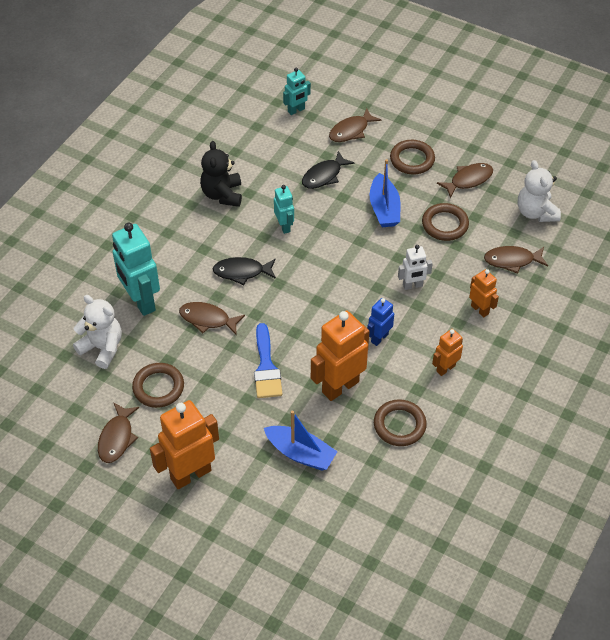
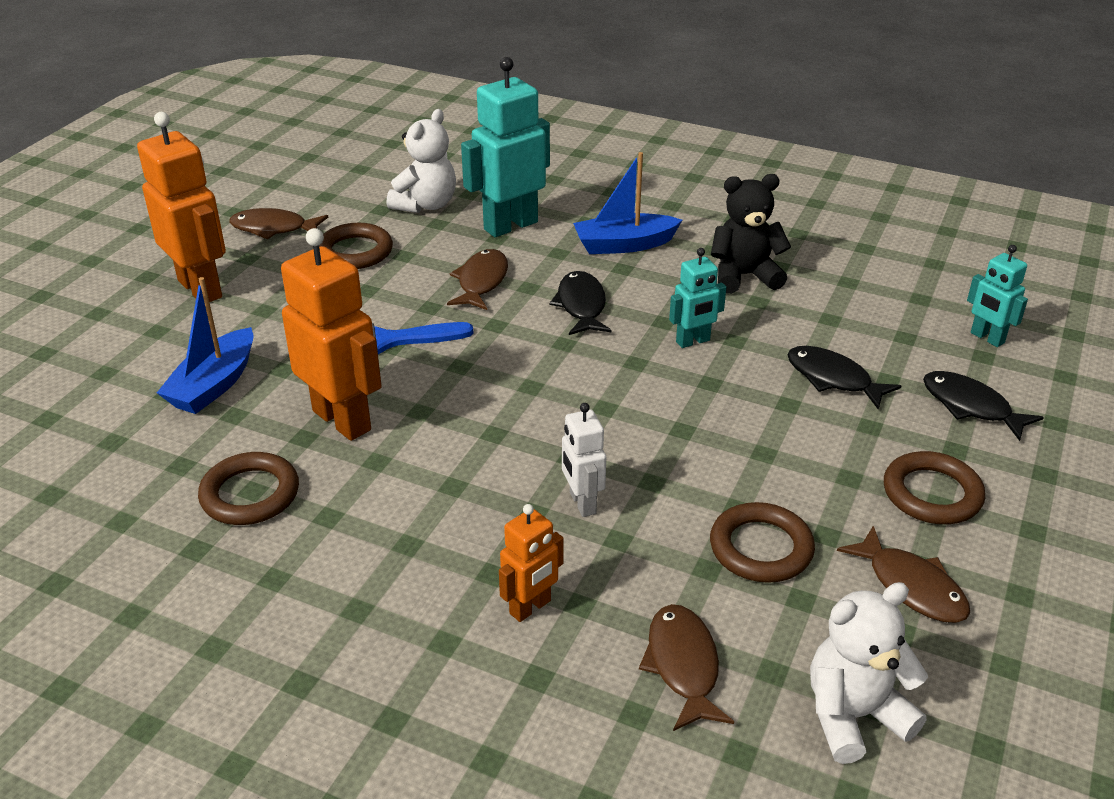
camera: 85 degrees right, 15 degrees down
(351, 131) = (970, 406): brown fish -> black fish
(379, 338) = (450, 462): blue robot -> none
(384, 208) = (776, 458): blue boat -> blue boat (624, 245)
(445, 368) = (375, 554): orange robot -> none

